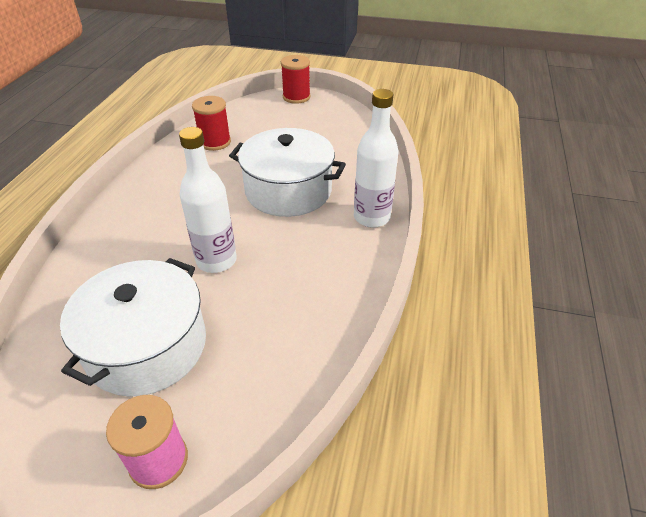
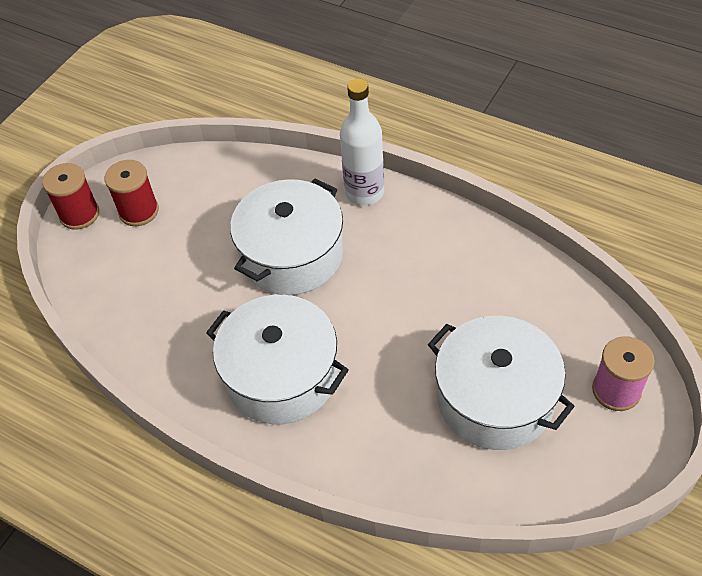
camera: 70 degrees left, 10 degrees up
(169, 207) = (281, 375): none -> white pot
(215, 142) = (154, 318): red spool -> red spool (139, 211)
(216, 261) = (391, 333): white bottle -> none

